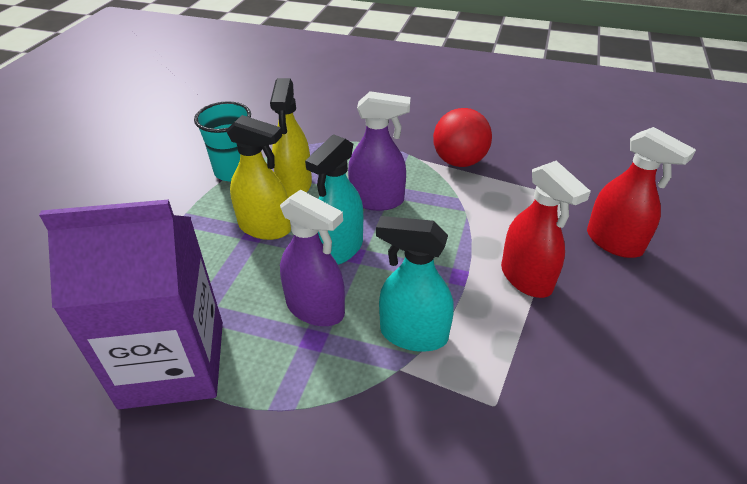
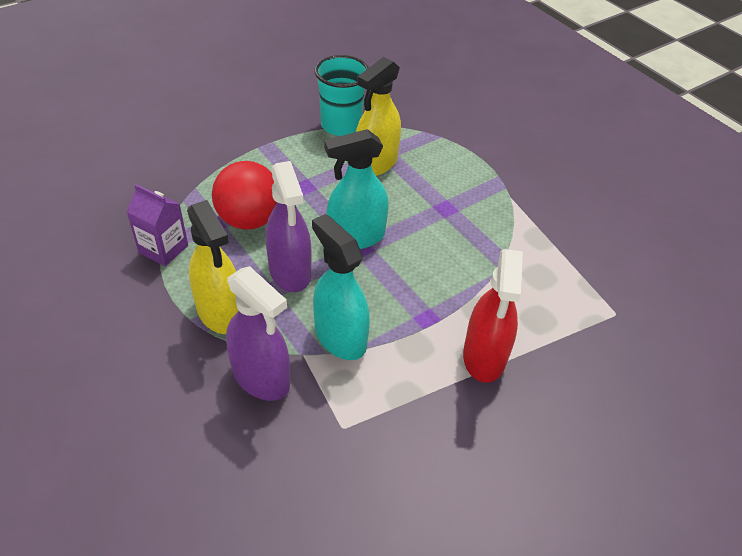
camera: 35 degrees right, 5 degrees up
(173, 363) = (163, 249): purple carton -> purple carton, size x0.45
(265, 227) = (317, 186): yellow spray bottle -> yellow spray bottle (220, 312)
(377, 200) = (430, 215): purple spray bottle -> purple spray bottle (261, 377)
(459, 161) = (547, 221): red ball -> red ball (249, 220)
(614, 242) = (611, 381): red spray bottle -> none

